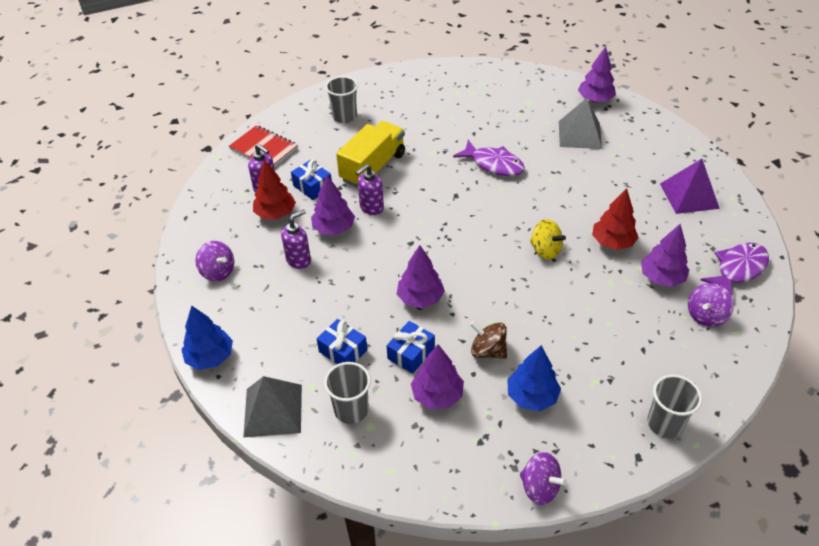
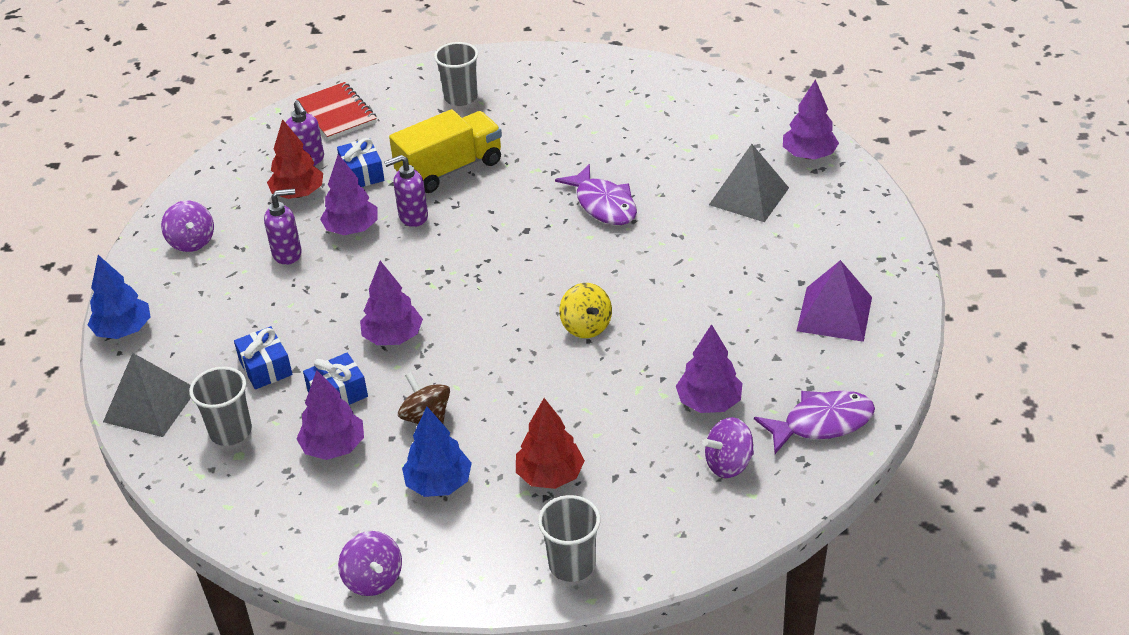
camera: 25 degrees right, 5 degrees down
(612, 242) = (680, 342): red tree -> red tree (550, 475)

